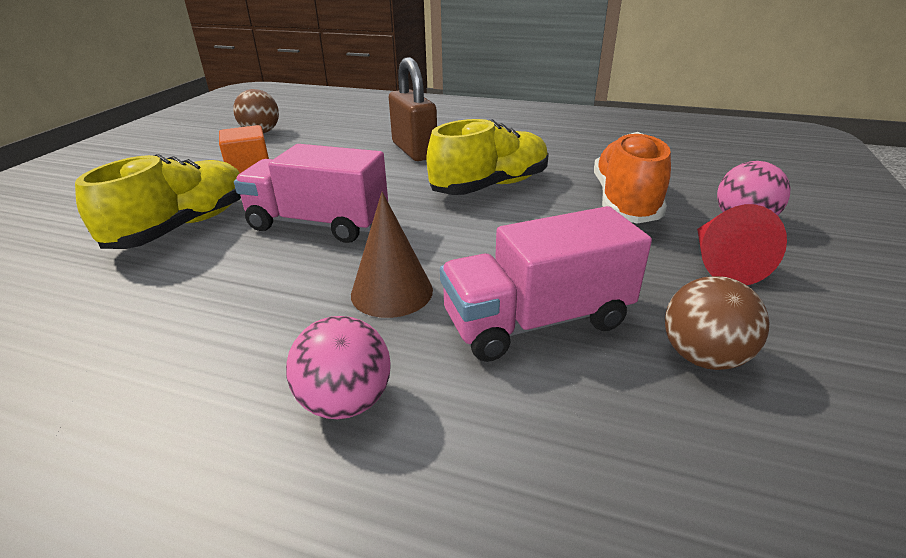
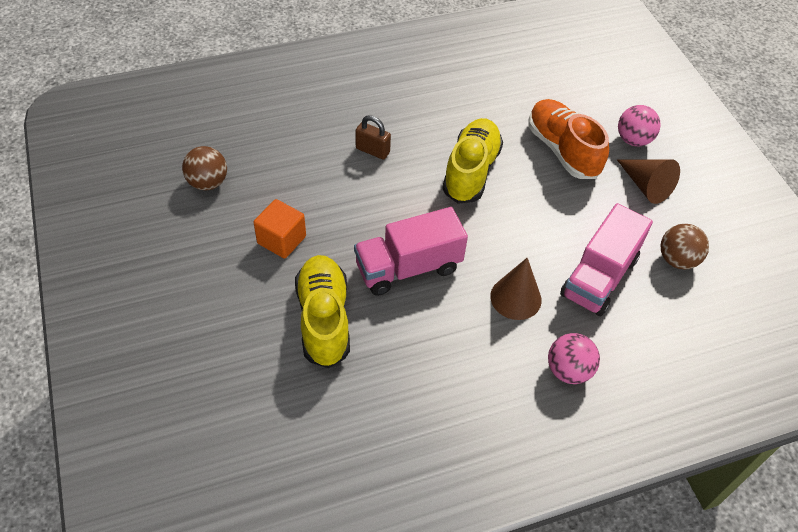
camera: 40 degrees left, 20 degrees up
(414, 150) = (372, 150): brown padlock -> brown padlock, size x0.59
(722, 263) = (646, 186): red cone -> brown cone

